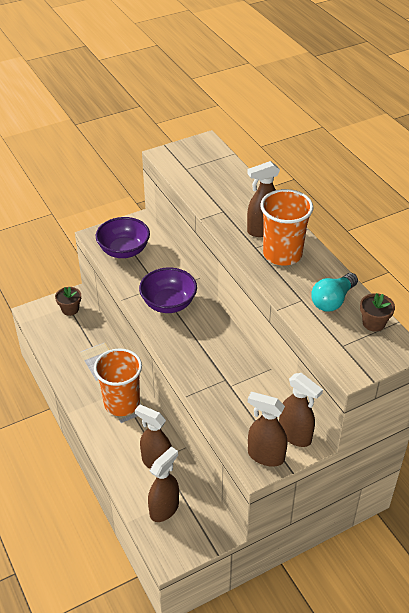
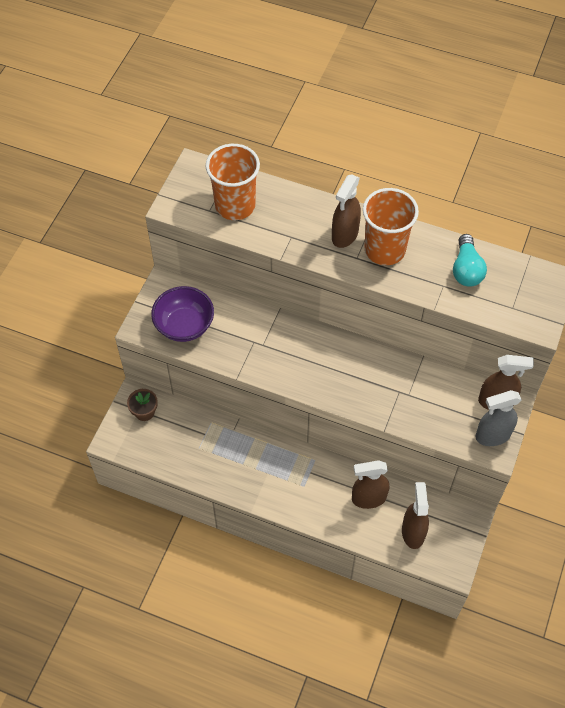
camera: 40 degrees left, 15 degrees up
(122, 403) = (287, 468): orange cup -> orange cup (235, 205)
(168, 303) = (281, 352): purple bowl -> none
(265, 456) = (492, 435): brown spray bottle -> grey spray bottle
(373, 323) = (515, 270): brown flower pot -> none

